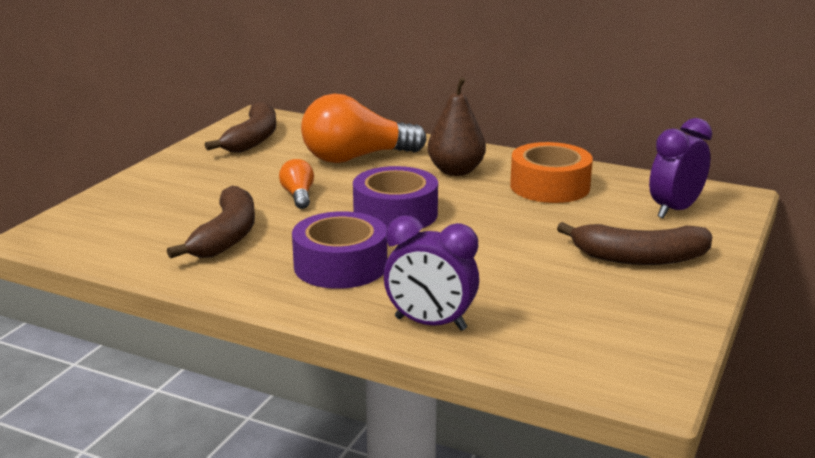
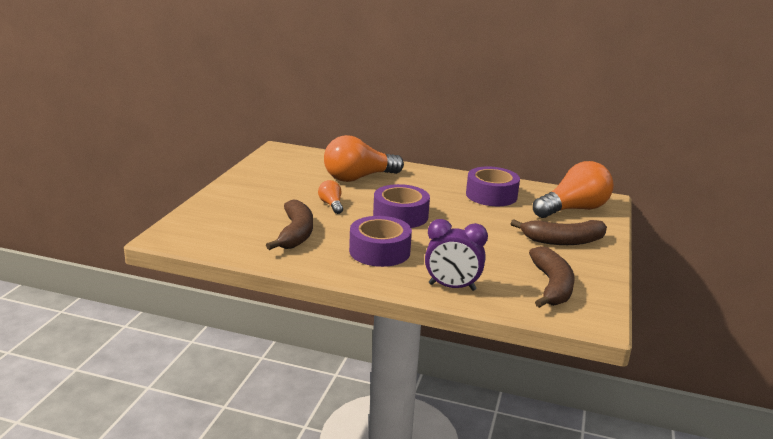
camera: 10 degrees left, 0 degrees up
(253, 139) = (282, 165): brown banana -> brown banana (552, 286)
(456, 171) = (427, 186): brown pear -> none
(549, 186) = (491, 195): orange tape -> purple tape
(675, 210) = (573, 209): purple clock -> orange light bulb

